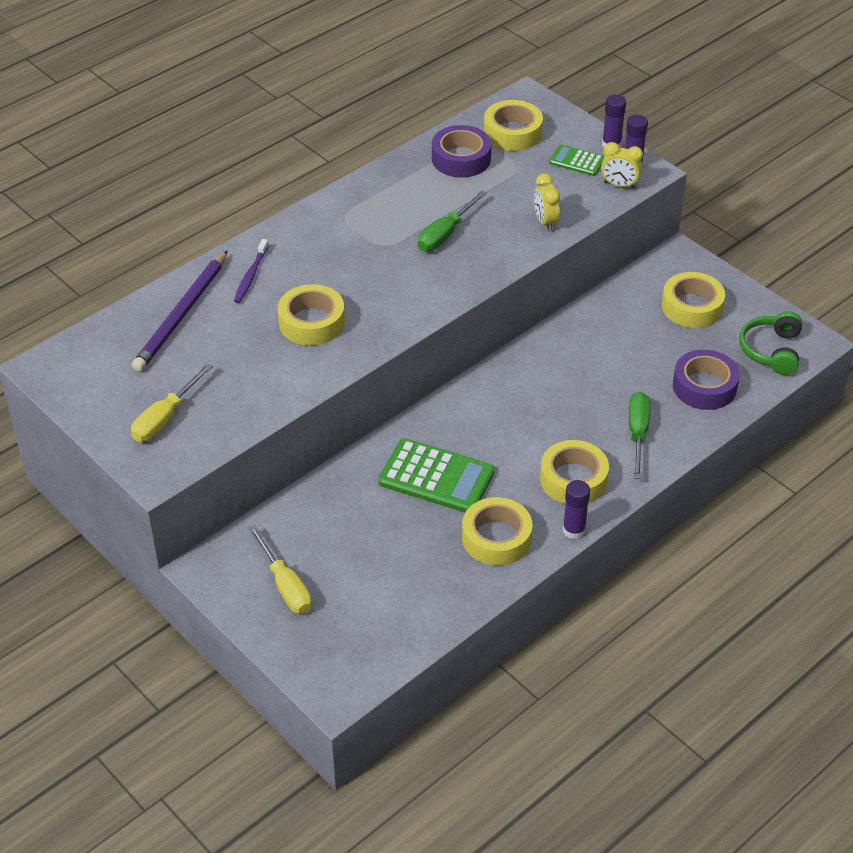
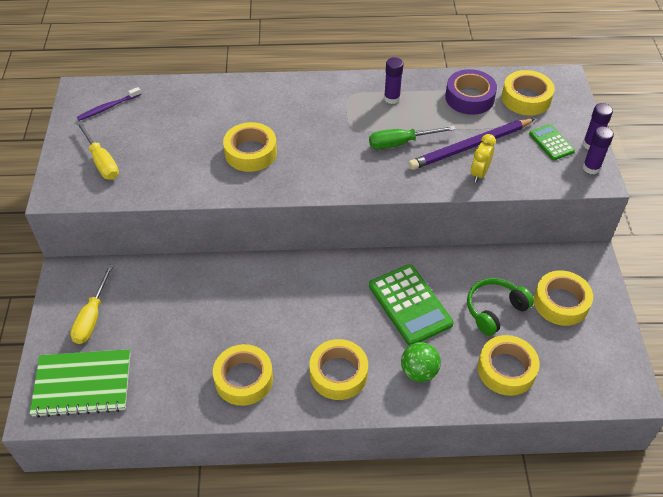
camera: 40 degrees right, 5 degrees up
(165, 418) = (101, 161): yellow screwdriver -> yellow screwdriver turned 105 degrees counterclockwise
(182, 314) = (185, 103): purple pencil -> purple pencil (470, 146)
(251, 276) = (251, 102): purple toothbrush -> purple toothbrush (108, 107)
(351, 643) = (82, 384): none -> green notebook
(436, 477) = (254, 309): green calculator -> green calculator (410, 305)
(574, 530) = (298, 411): purple glue stick -> purple glue stick (392, 98)
(619, 185) = (564, 177): yellow clock -> none
(637, 434) = (419, 371): green screwdriver -> green ball
(704, 386) = (506, 369): purple tape -> yellow tape
(771, 351) = (589, 376): green headphones -> green headphones (495, 310)

